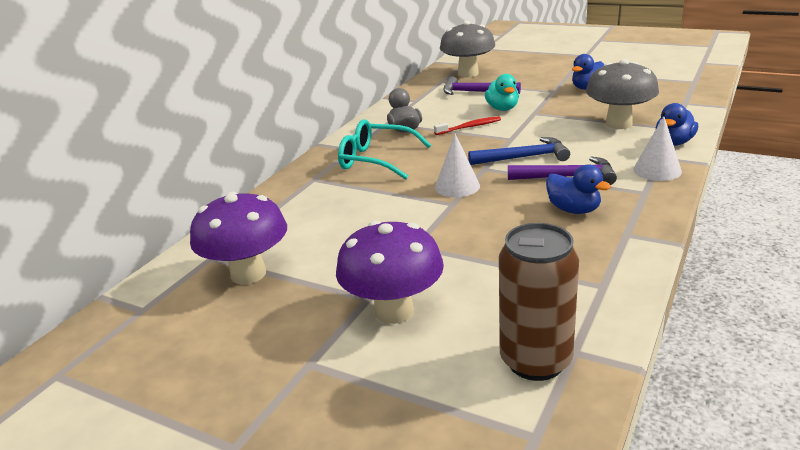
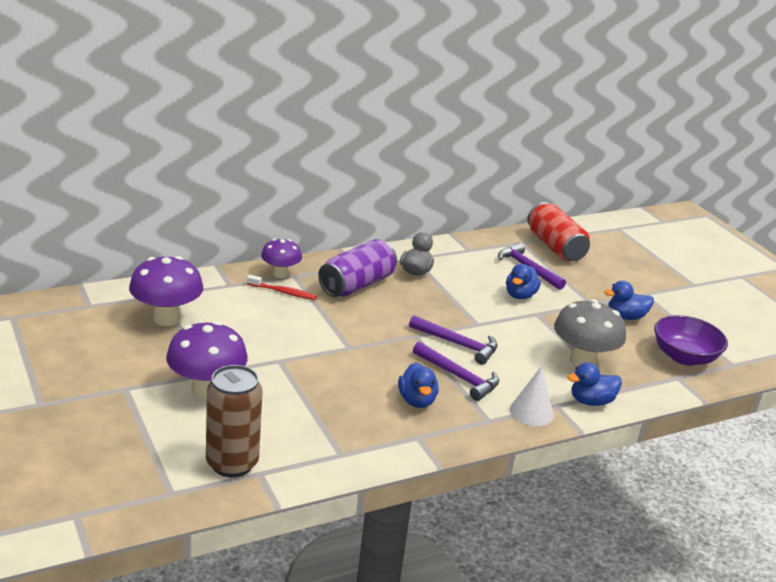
camera: 30 degrees right, 0 degrees up
(299, 184) = (280, 274): none -> purple mushroom
(376, 160) = (356, 285): turquoise glasses -> purple can
(457, 186) = (373, 337): white cone -> none
(468, 74) = (555, 247): grey mushroom -> red can
(469, 127) = (466, 297): red toothbrush -> red toothbrush (283, 292)
(502, 108) = (520, 295): turquoise duck -> blue duck
(524, 157) = (457, 344): blue hammer -> purple hammer
(664, 91) = (684, 357): none -> purple bowl

